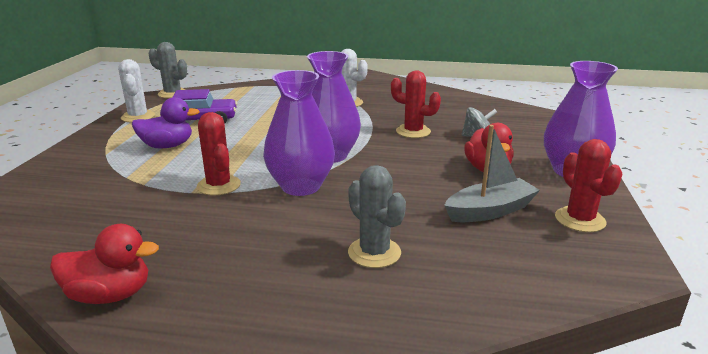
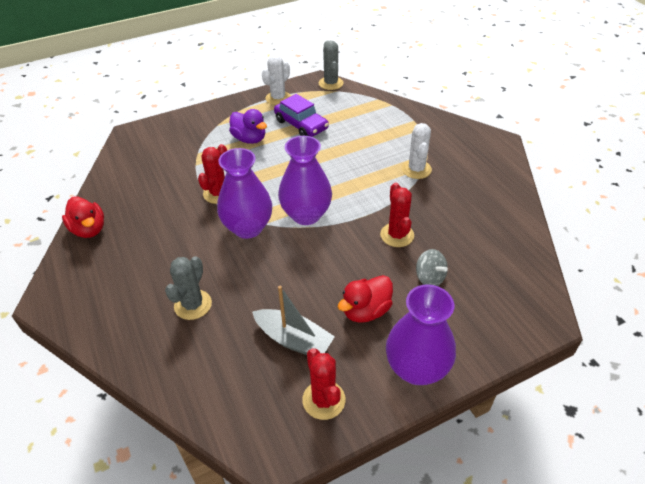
camera: 55 degrees right, 20 degrees up
(580, 220) = (323, 400): red cactus -> red cactus turned 60 degrees counterclockwise

